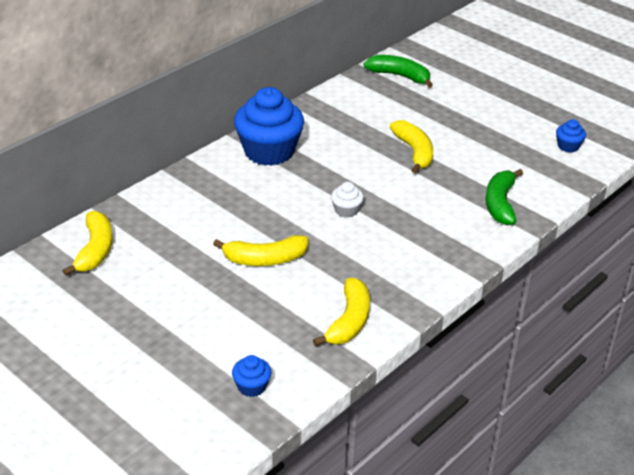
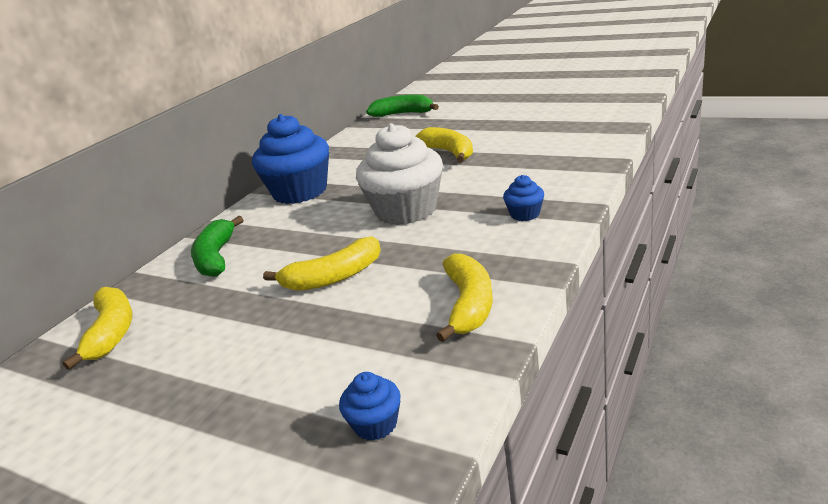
camera: 10 degrees left, 10 degrees down
(346, 210) = (406, 210): white cupcake -> white cupcake, size x2.28
(500, 204) = (562, 161): green banana -> green banana (216, 257)
(568, 146) = (591, 110): blue cupcake -> blue cupcake (525, 214)

